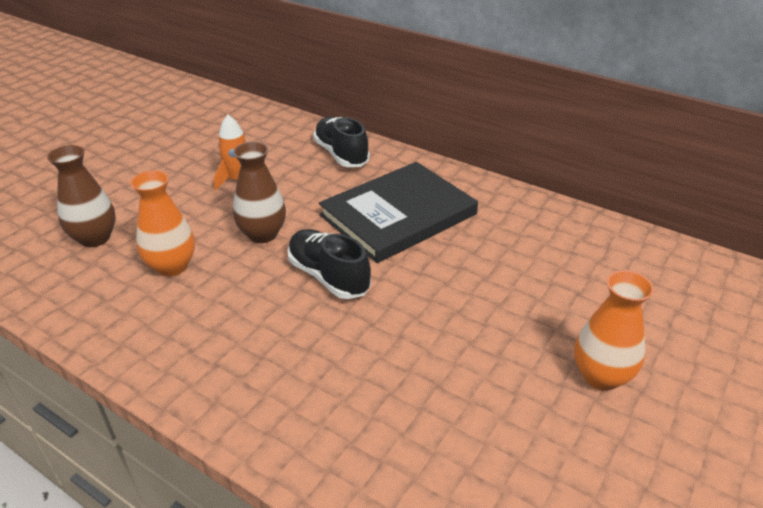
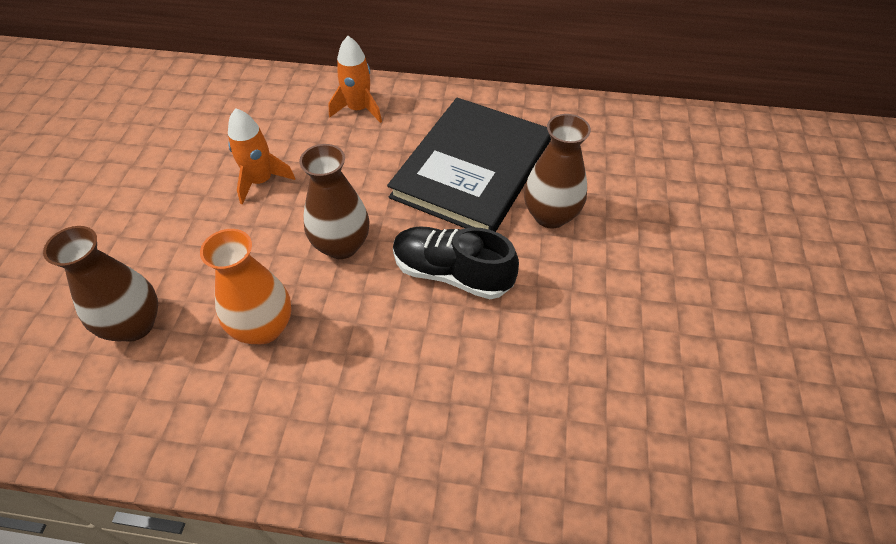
camera: 25 degrees left, 15 degrees up
(341, 154) = (358, 109): black shoe -> orange rocket
(437, 263) = (550, 215): none -> brown vase
(601, 376) = (773, 288): orange vase -> none

